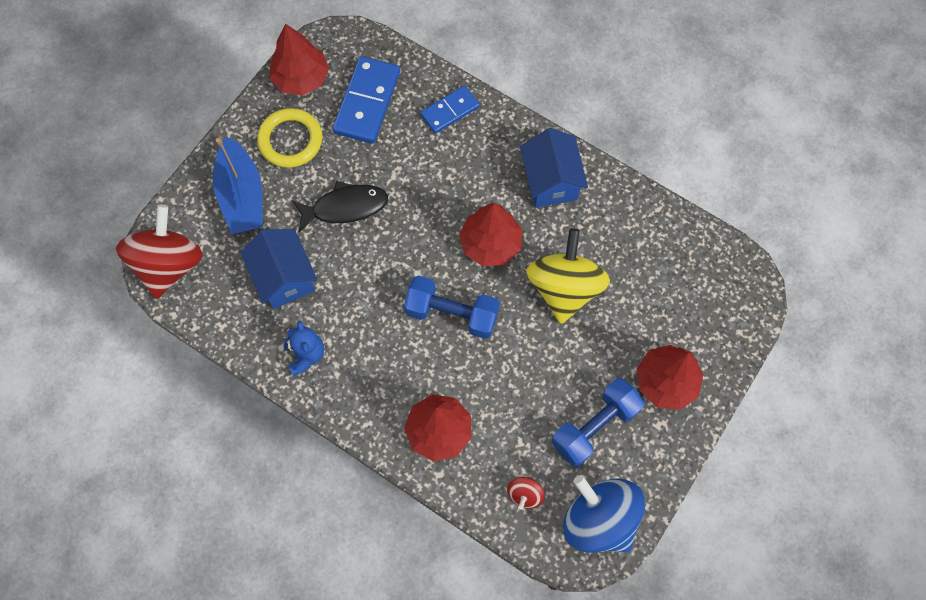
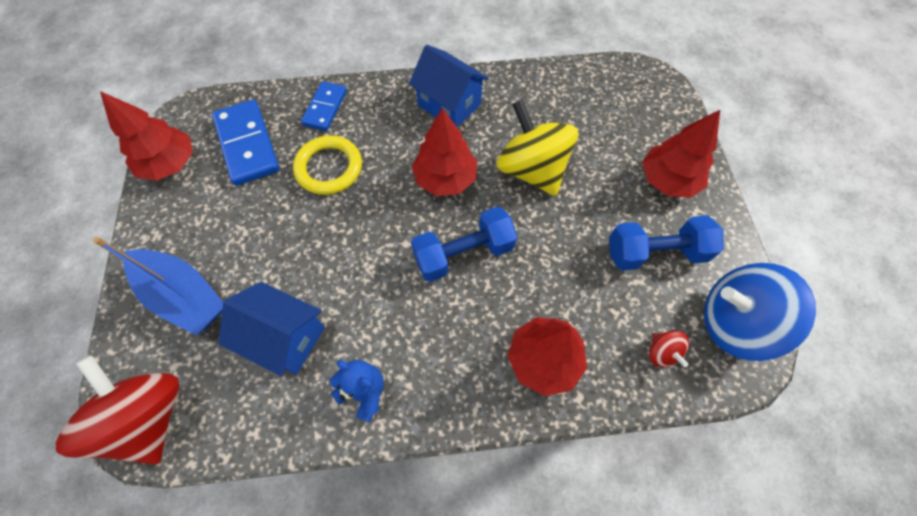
camera: 40 degrees left, 5 degrees down
(290, 140) = (198, 218): yellow ring -> yellow ring (329, 168)
(345, 207) = (295, 236): black fish -> none
(594, 426) = (655, 252): blue dumbbell -> blue dumbbell turned 75 degrees clockwise

